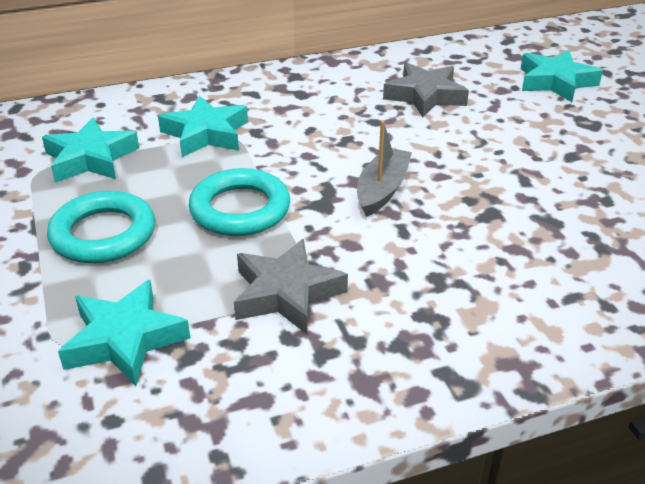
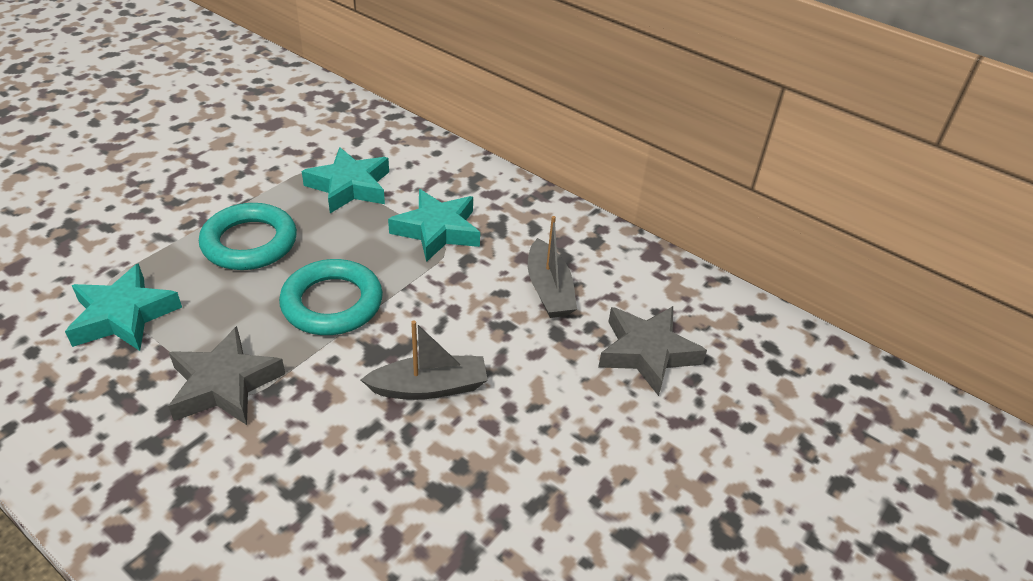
camera: 55 degrees right, 5 degrees up
(328, 110) = (549, 290): none -> grey boat
(555, 82) = (802, 464): turquoise star -> none

